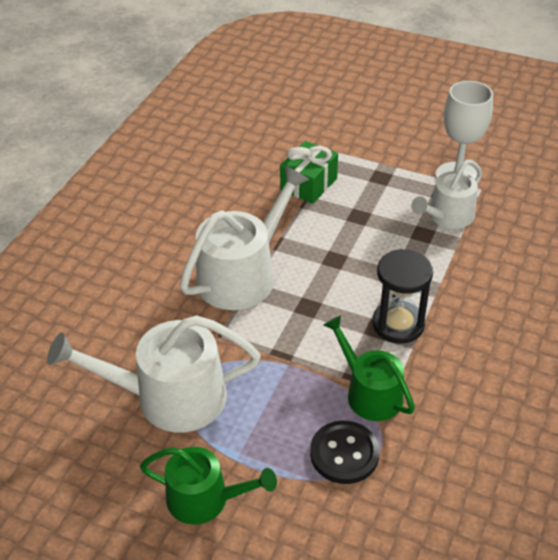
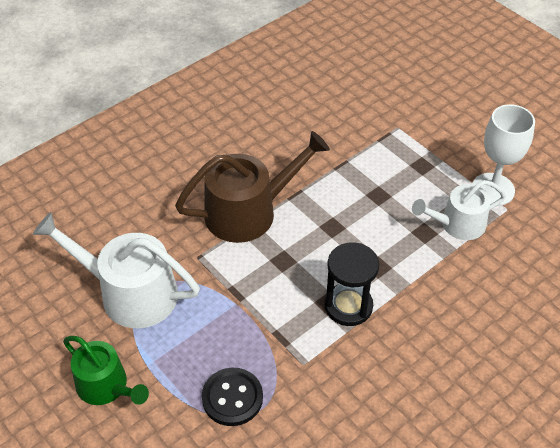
camera: 25 degrees right, 5 degrees up
(242, 274) = (248, 211): white watering can -> brown watering can
(308, 184) = (354, 150): green gift -> none
(369, 392) = (285, 355): green watering can -> none

